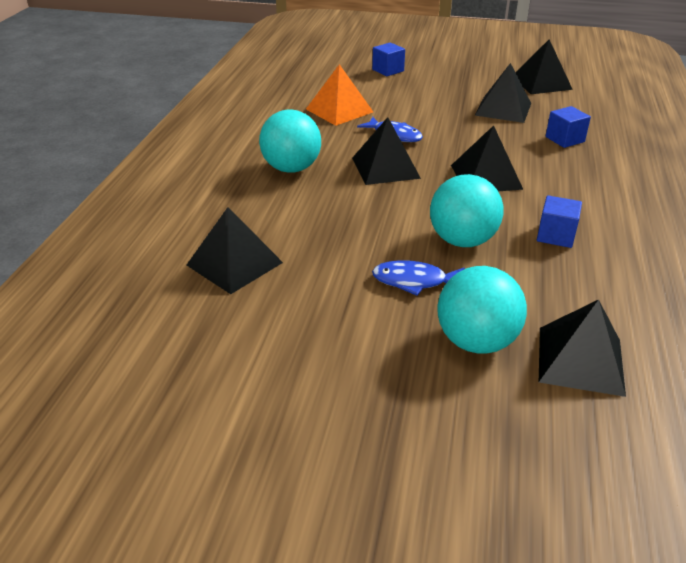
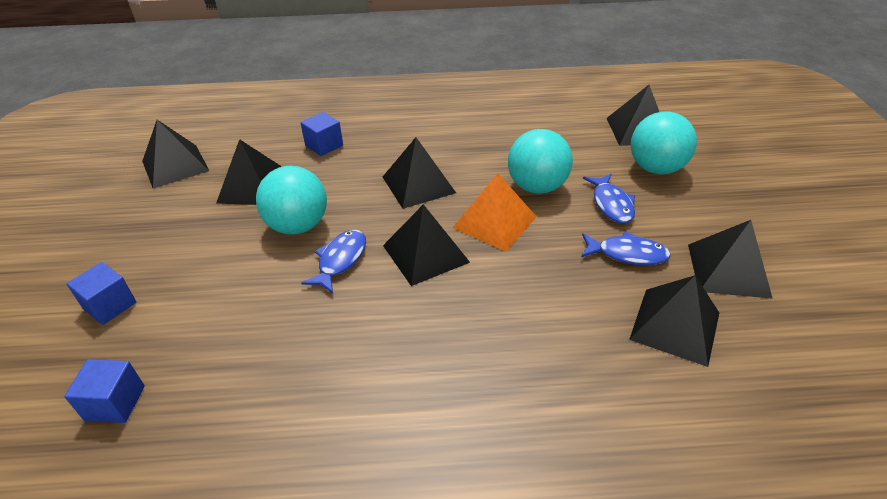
camera: 105 degrees left, 5 degrees up
(275, 324) = (728, 270): none -> black pyramid
(291, 168) = (459, 336): turquoise ball -> turquoise ball (298, 226)
(332, 267) = (627, 254): none -> blue fish
(339, 110) = (269, 330): orange pyramid -> orange pyramid (494, 222)
(555, 235) = (500, 144): blue cube -> blue cube (115, 403)

